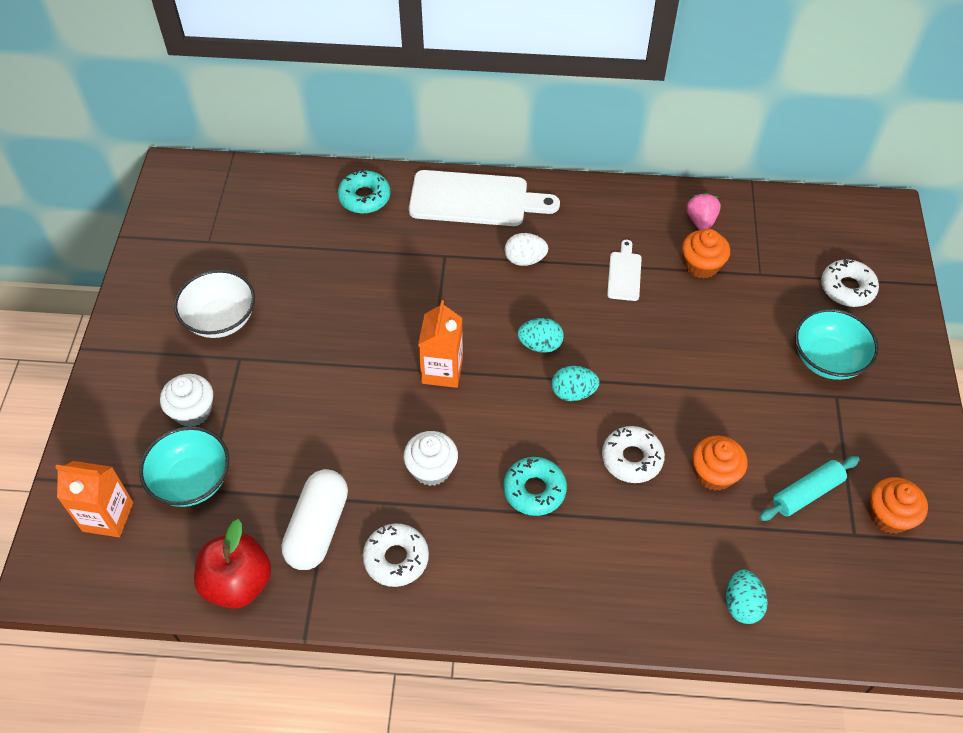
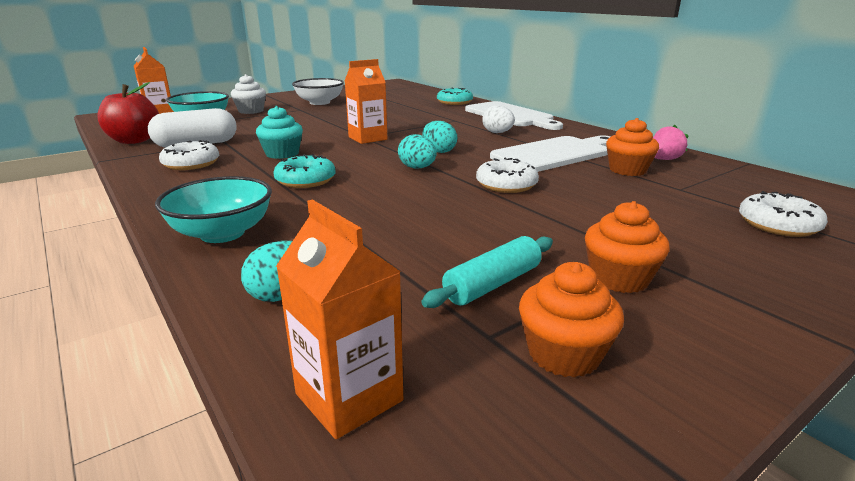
camera: 50 degrees right, 30 degrees down
(431, 469) = (282, 154): white cupcake -> turquoise cupcake
(624, 274) = (555, 154): white cutting board -> white cutting board, size x2.06
(632, 459) = (390, 199): white donut -> white donut (506, 184)
(714, 473) = (432, 232): orange cupcake -> orange cupcake (619, 278)
(806, 493) = (493, 284): turquoise rolling pin -> turquoise rolling pin turned 60 degrees counterclockwise
(827, 359) = (678, 241): turquoise bowl -> turquoise bowl (222, 233)
(862, 623) = (349, 397): none -> orange carton

